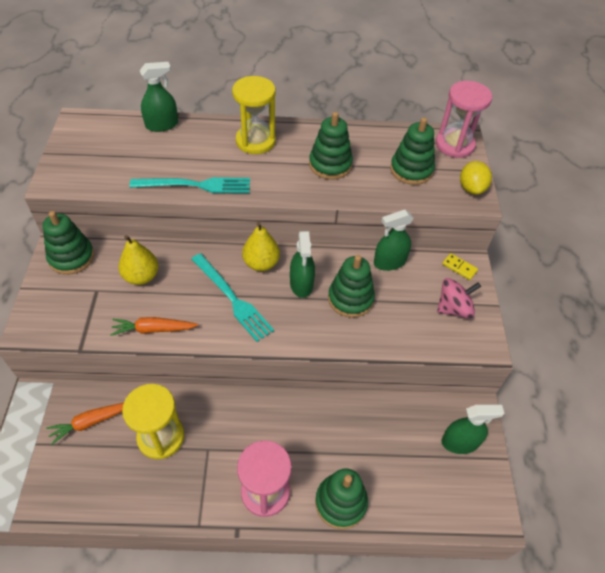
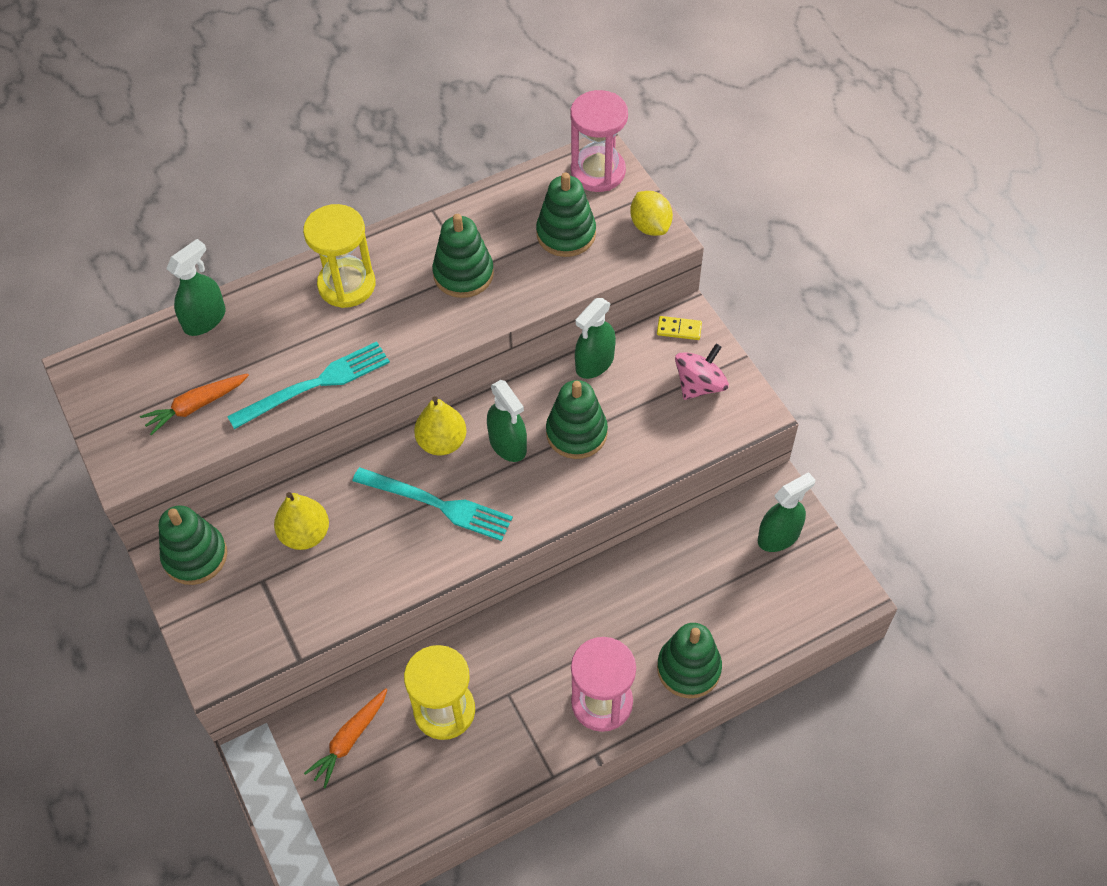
camera: 25 degrees left, 5 degrees up
(153, 329) = (369, 590): orange carrot -> orange carrot (196, 406)

